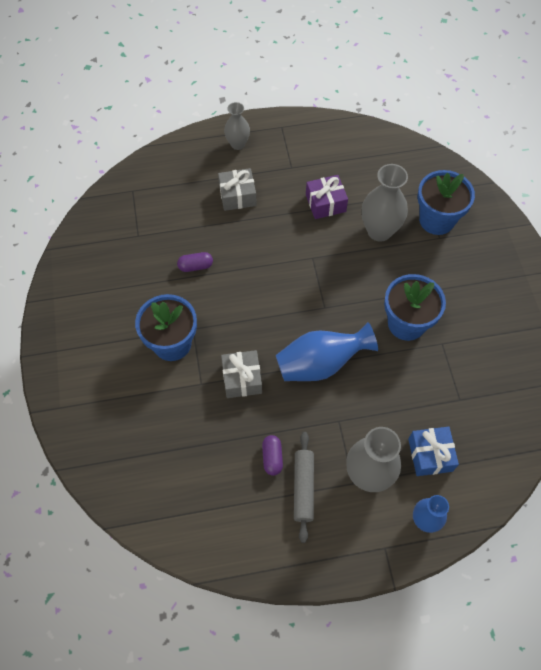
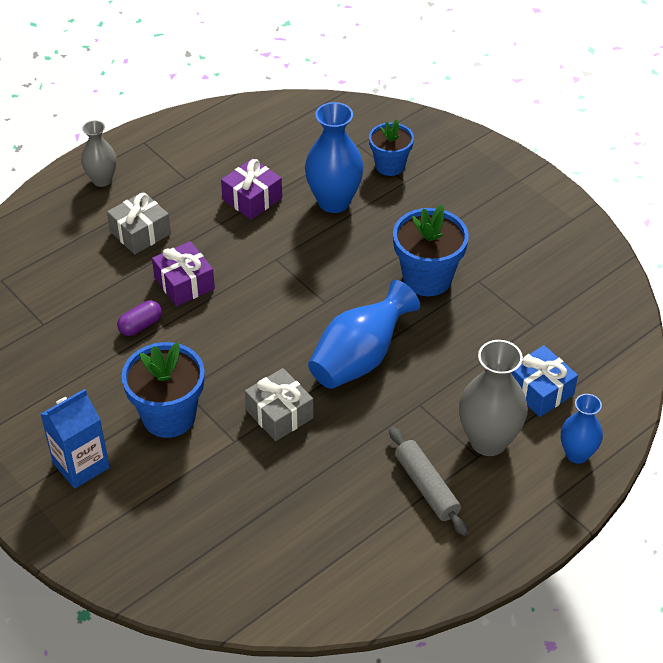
camera: 30 degrees left, 15 degrees down
(99, 351) = (81, 465): none -> blue carton
(242, 248) = (184, 283): none -> purple gift
(272, 458) = (371, 475): purple capsule -> none
(379, 231) = (334, 202): grey vase -> blue vase
(436, 220) = (390, 166): blue flower pot -> blue flower pot, size x0.65

